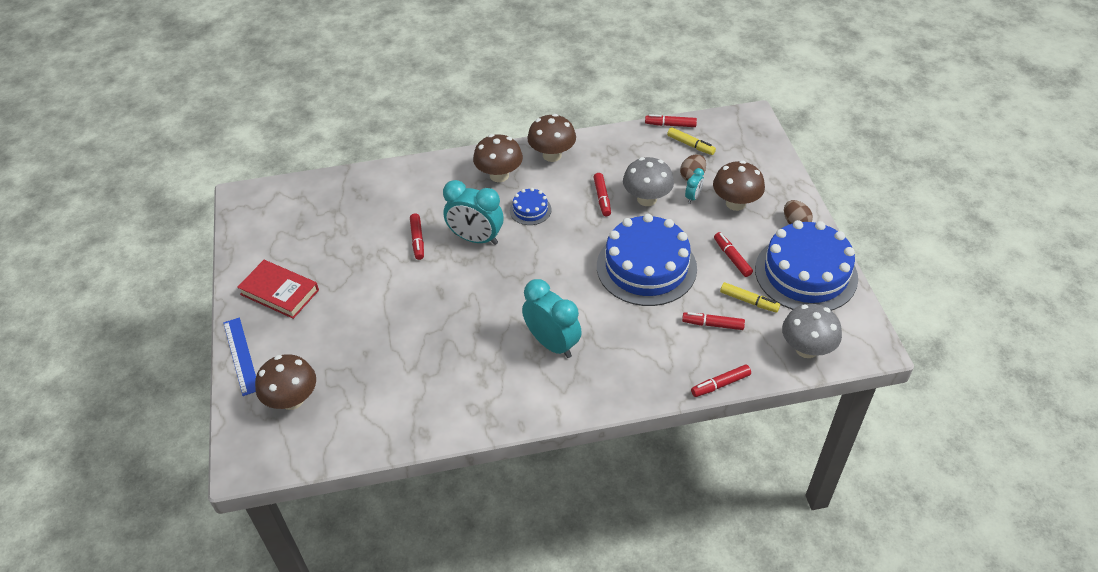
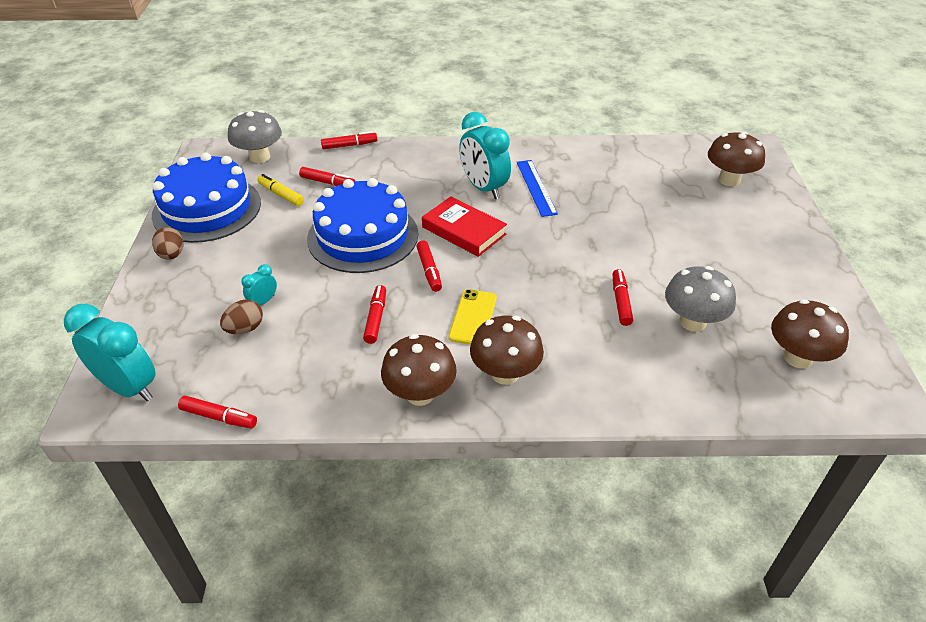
camera: 170 degrees left, 5 degrees down
(241, 355) = (795, 217): blue ruler -> blue ruler (536, 187)
(279, 292) = (778, 268): red book -> red book (464, 230)
(476, 238) = (548, 292): turquoise clock -> turquoise clock (129, 387)
(530, 210) = (473, 317): blue cake -> yellow phone
(647, 199) = (321, 308): grey mushroom -> grey mushroom (692, 322)
(690, 145) = (214, 376): yellow marker -> none
(732, 258) = (268, 232): red marker -> red marker (429, 270)
(735, 203) = (219, 286): brown mushroom -> brown mushroom (797, 358)

